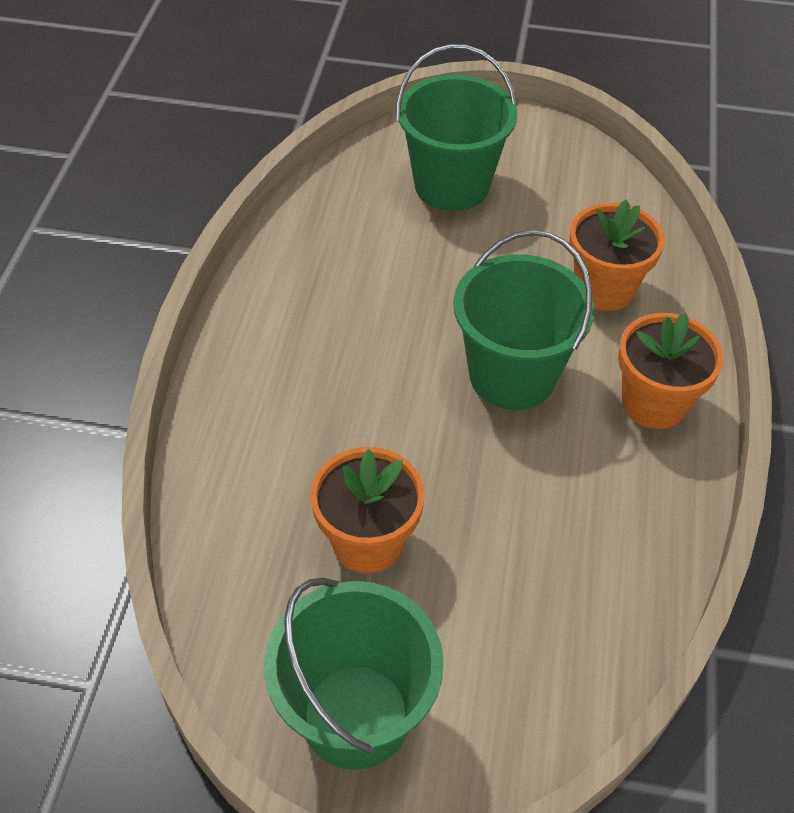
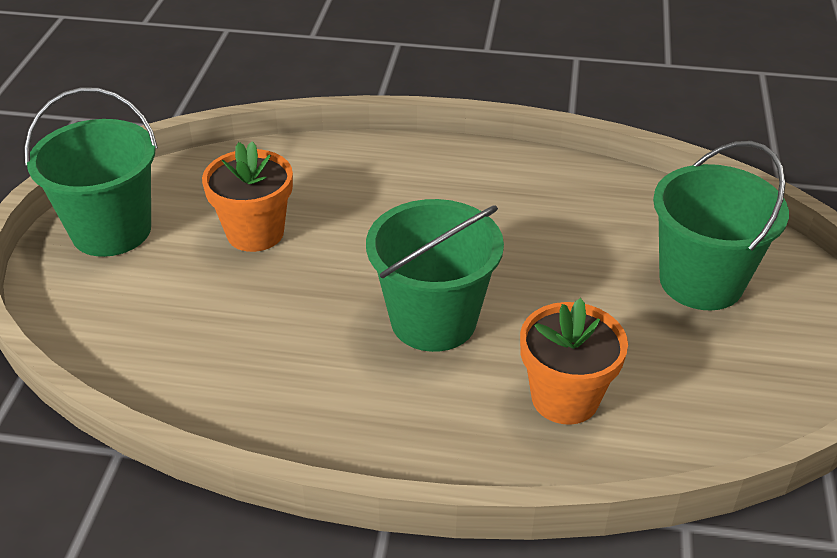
camera: 90 degrees right, 10 degrees down
(654, 403) = (401, 427): orange flower pot -> none

